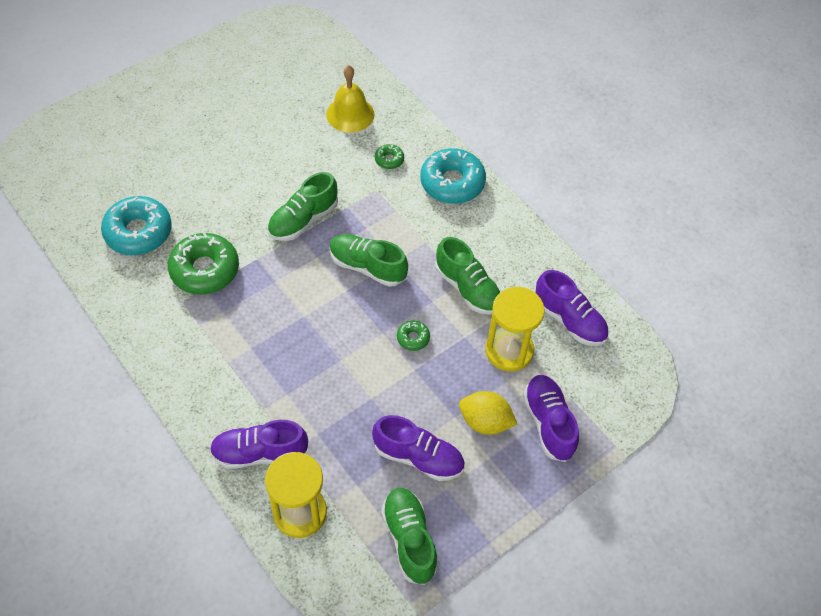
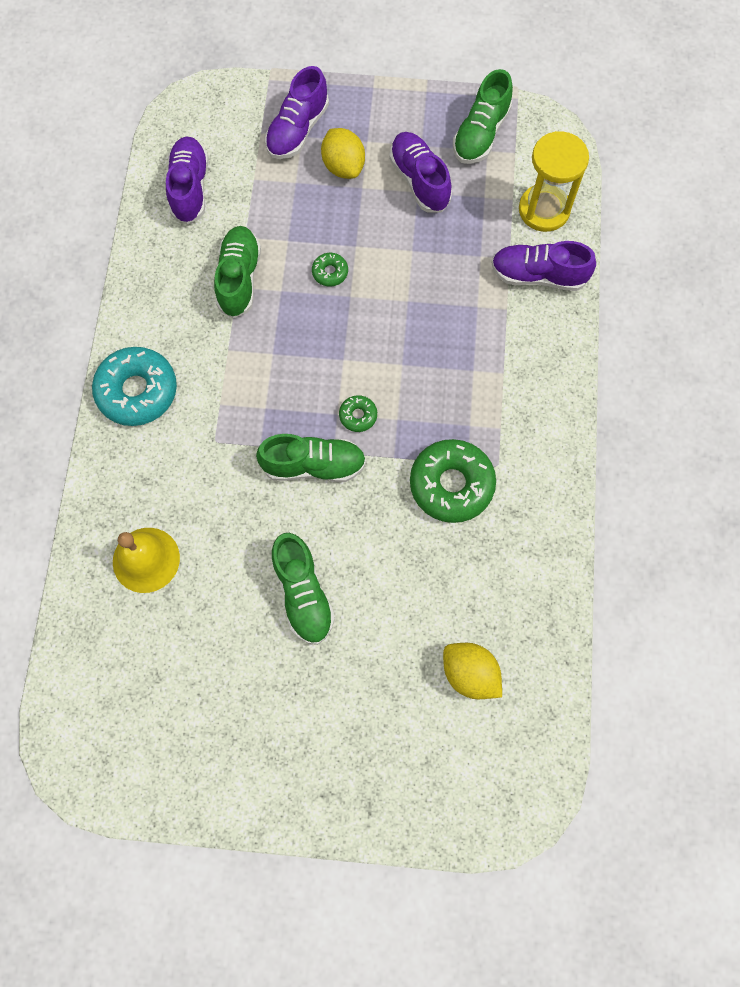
camera: 135 degrees left, 15 degrees up
(110, 185) = (469, 673): none -> yellow lemon
(138, 232) = (482, 583): turquoise donut -> none
(260, 453) = (538, 276): purple shoe -> purple shoe turned 150 degrees clockwise
(367, 267) = (303, 367): green shoe -> green shoe (303, 593)
(389, 160) = (167, 467): green donut -> green donut (358, 416)
(509, 350) = (265, 202): yellow hourglass -> none

